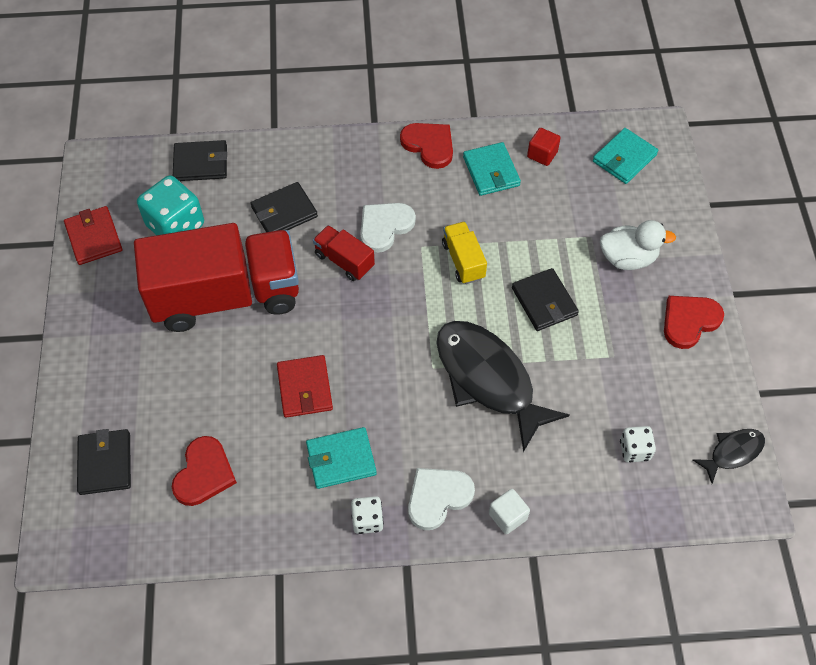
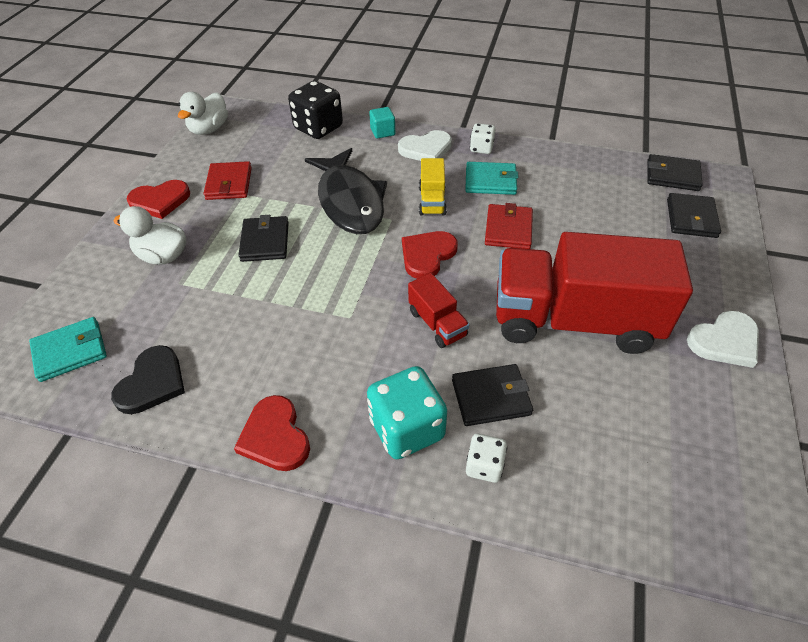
camera: 160 degrees left, 10 degrees down
(94, 237) = (742, 431): red wallet -> red wallet (229, 183)
(175, 225) = (632, 417): turquoise dice -> turquoise dice (407, 429)
(201, 163) = (596, 504): black wallet -> black wallet (672, 175)
(204, 473) = (604, 195): red heart -> red heart (427, 255)
(384, 227) = (379, 347): white heart -> white heart (725, 341)
(463, 261) = (315, 292): yellow truck -> yellow truck (432, 201)
(491, 171) = (224, 378): turquoise wallet -> none
(507, 516) = (382, 132): white cube -> turquoise cube
(542, 154) = (152, 382): red cube -> black heart
(595, 499) = (318, 128): none -> black dice
(634, 450) = (272, 143): white dice -> white dice (484, 466)
(732, 453) = (209, 129): black fish -> white duck

